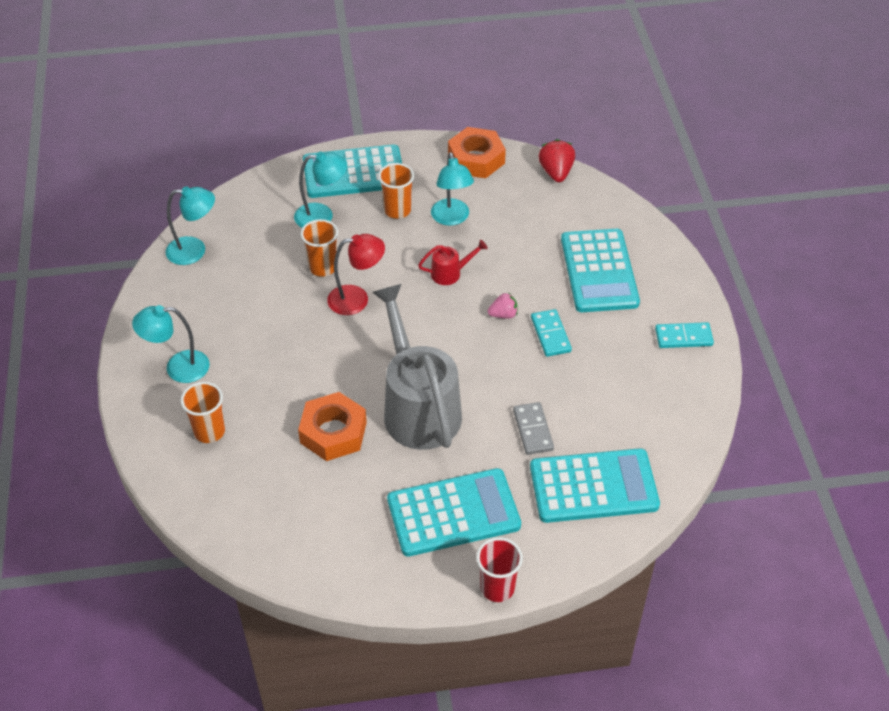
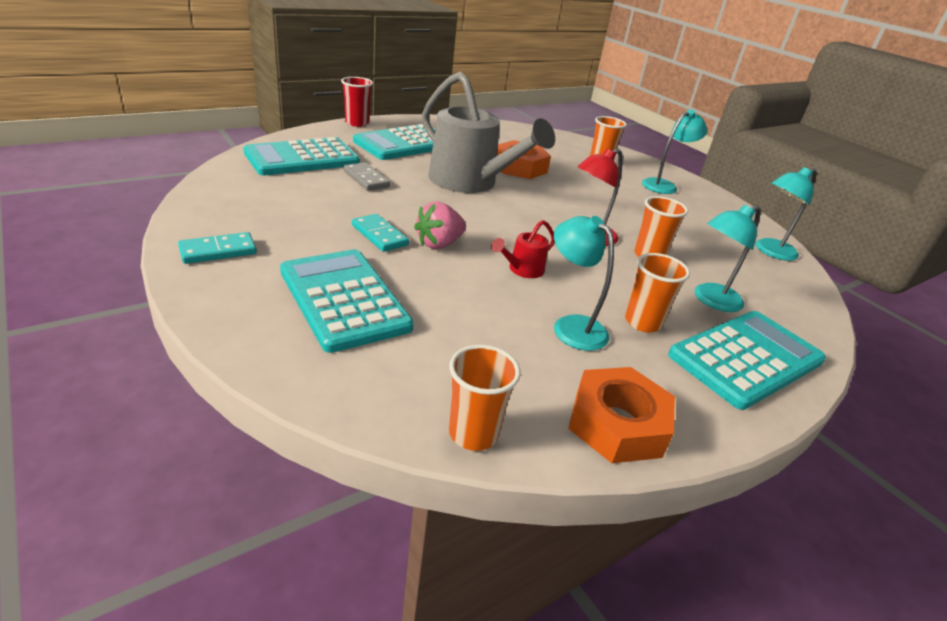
camera: 150 degrees right, 15 degrees down
(503, 314) = (439, 244): pink strawberry -> pink strawberry, size x1.57
(556, 172) = (473, 433): red strawberry -> orange cup

